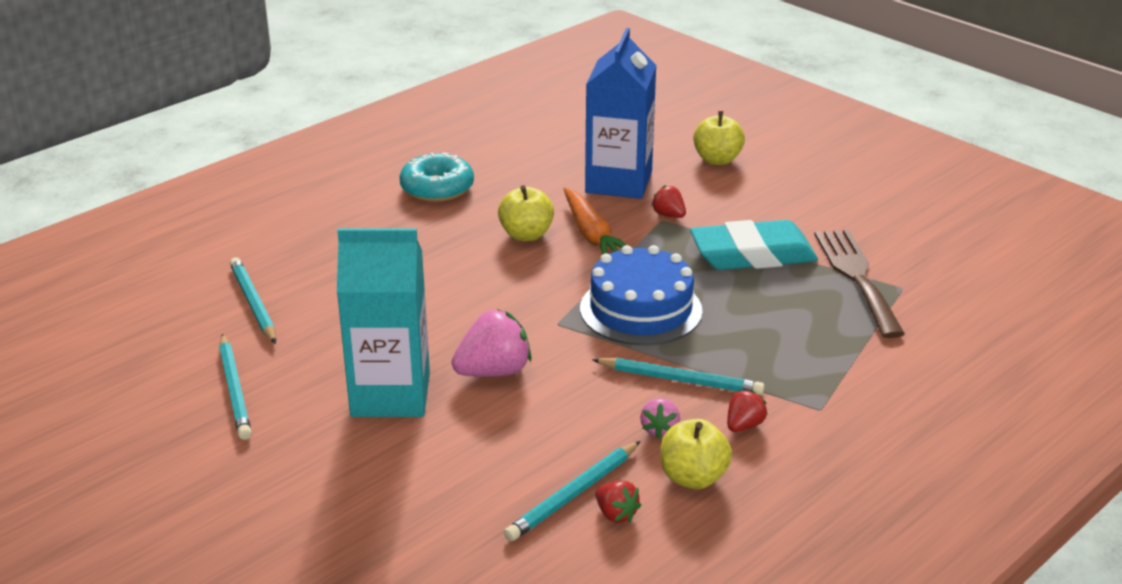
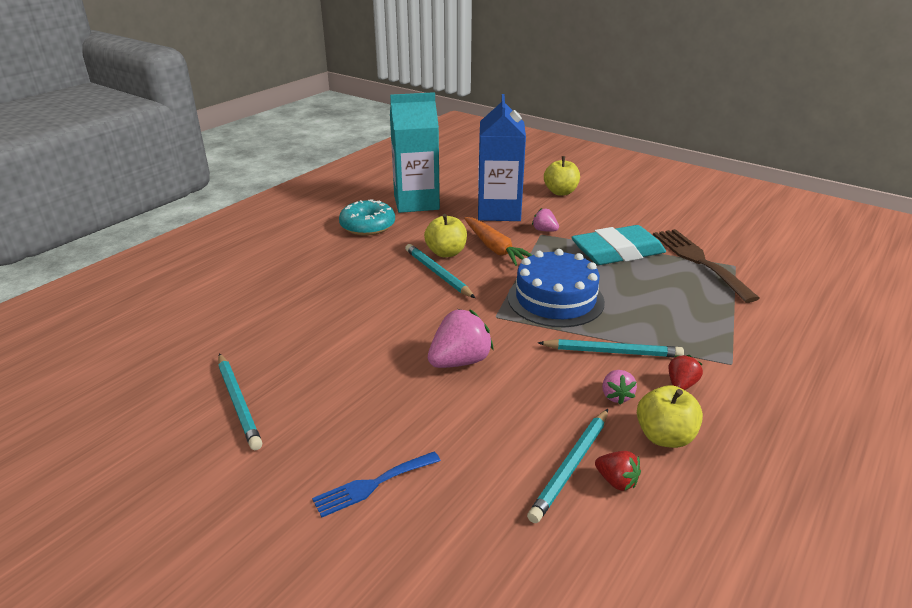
camera: 10 degrees left, 0 degrees up
(253, 303) = (241, 325): turquoise pencil -> turquoise pencil (437, 273)
(356, 487) = (372, 485): none -> blue fork
(390, 395) = (379, 391): turquoise carton -> turquoise carton (416, 202)
(669, 215) = (544, 230): red strawberry -> pink strawberry

